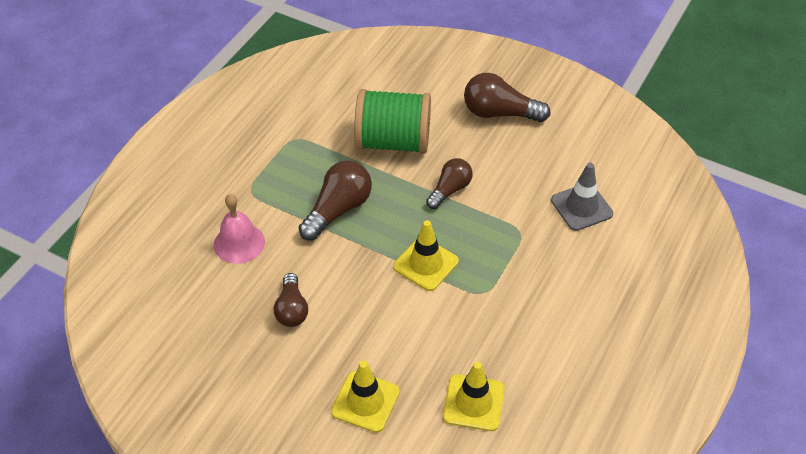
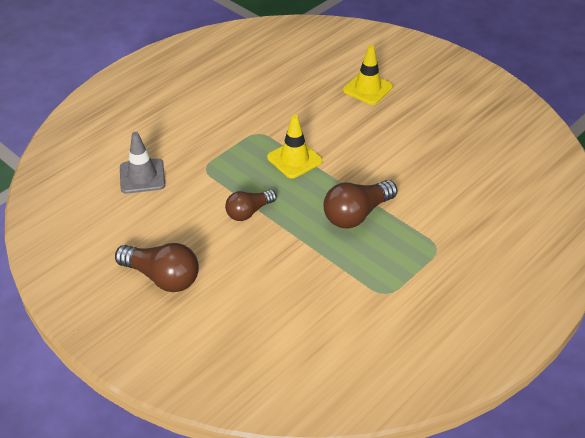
camera: 165 degrees left, 5 degrees down
(239, 243) = (450, 204): pink bell -> none
(292, 309) = (411, 148): brown light bulb -> none
(393, 142) = (284, 268): green spool -> none
(473, 403) = (295, 76): yellow traffic cone -> none

